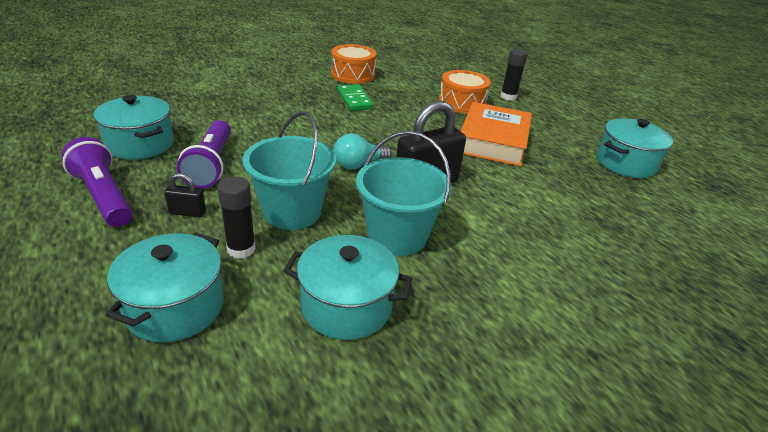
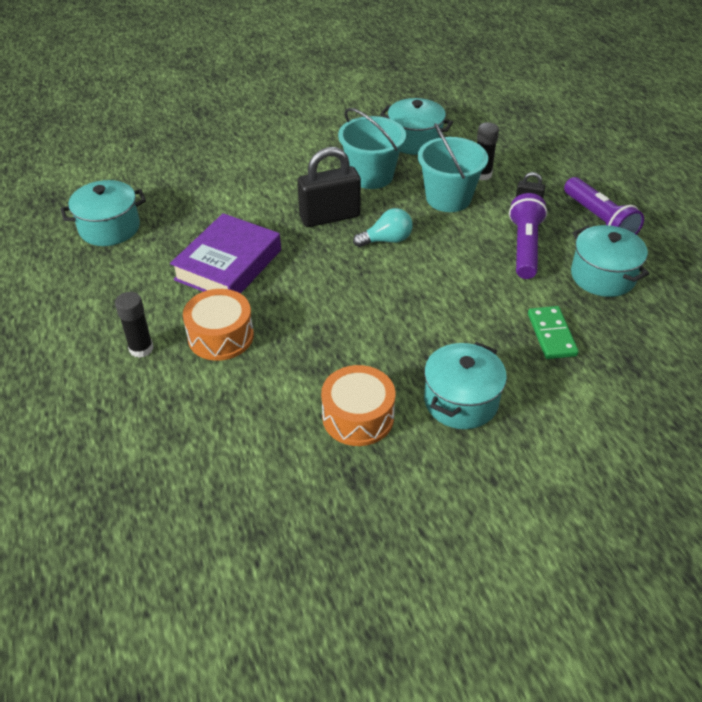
camera: 165 degrees left, 10 degrees up
(175, 307) = (513, 147): turquoise pot -> turquoise pot (461, 401)
(354, 100) = (369, 347): green domino -> green domino (551, 334)
(493, 141) = (228, 265): orange book -> purple book

